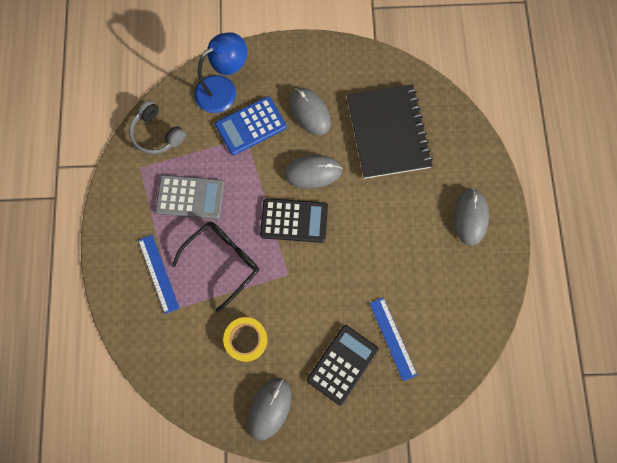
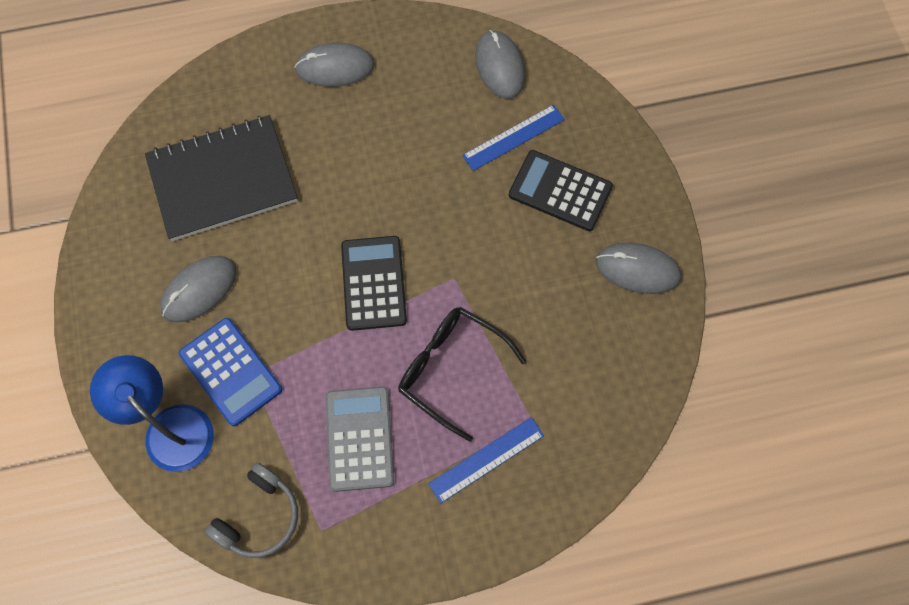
camera: 100 degrees left, 5 degrees down
(246, 340) = (555, 316): yellow tape -> none
(313, 172) = (296, 270): grey mouse -> grey mouse (500, 66)

